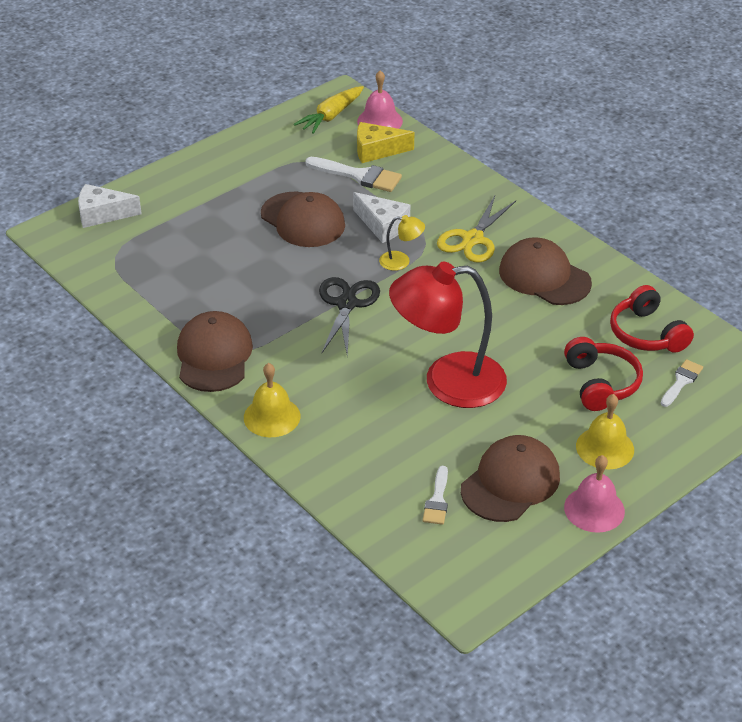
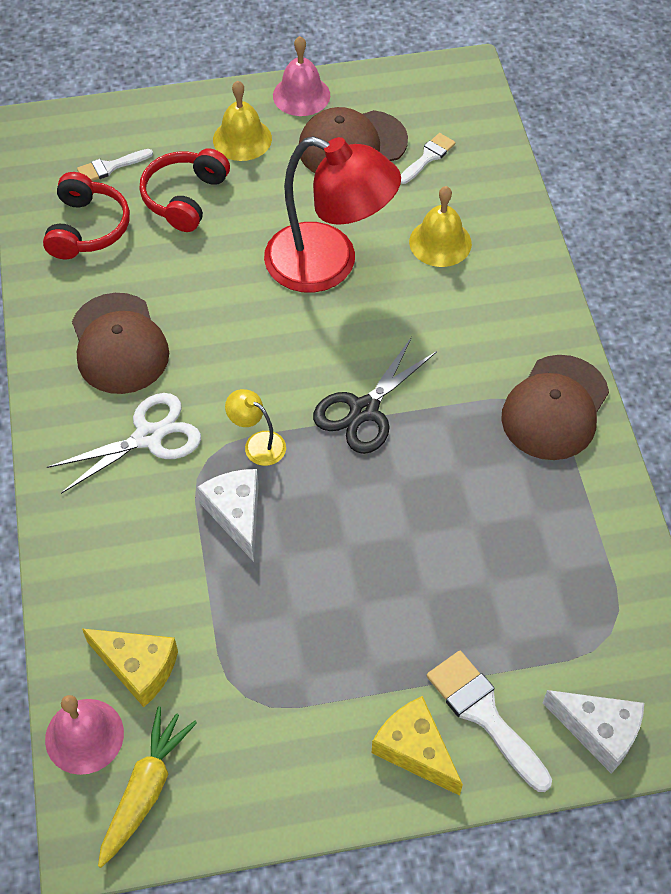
camera: 150 degrees left, 15 degrees up
(202, 174) = (415, 750): none -> yellow cheese
(272, 416) = (531, 304): yellow bell -> yellow bell (440, 242)
(303, 220) = (330, 576): brown cap -> none
(331, 116) = (145, 790): yellow carrot -> yellow carrot turned 45 degrees counterclockwise
(359, 176) = (200, 625): white brush -> white brush (484, 714)
(473, 239) = (148, 437): yellow scissors -> white scissors

